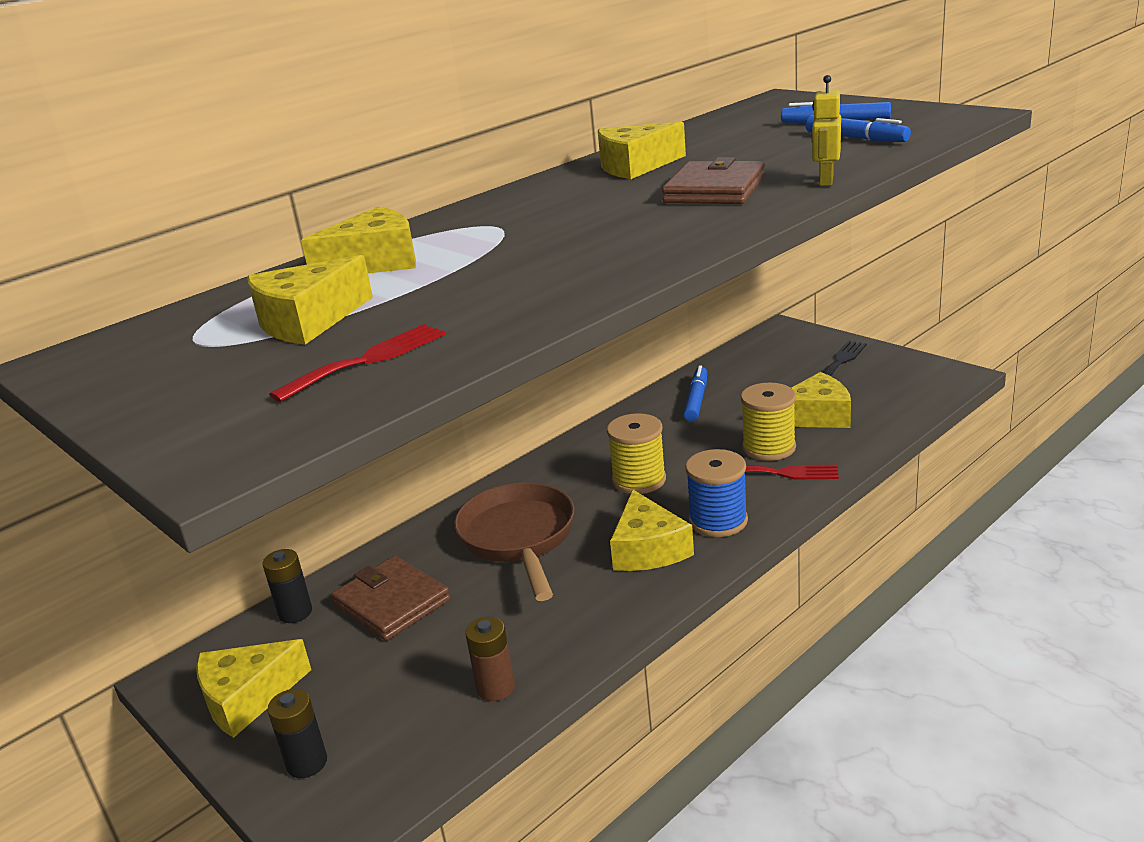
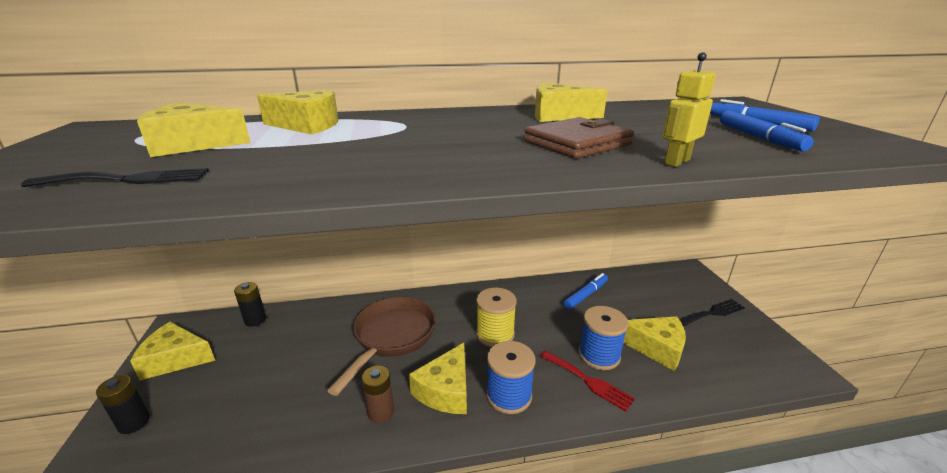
camera: 30 degrees right, 0 degrees up
(368, 360) = (129, 179): red fork -> black fork
(392, 602) = (293, 341): brown wallet -> none
(495, 688) = (257, 440): brown battery -> brown battery (381, 412)
(769, 447) = (599, 355): yellow spool -> blue spool

